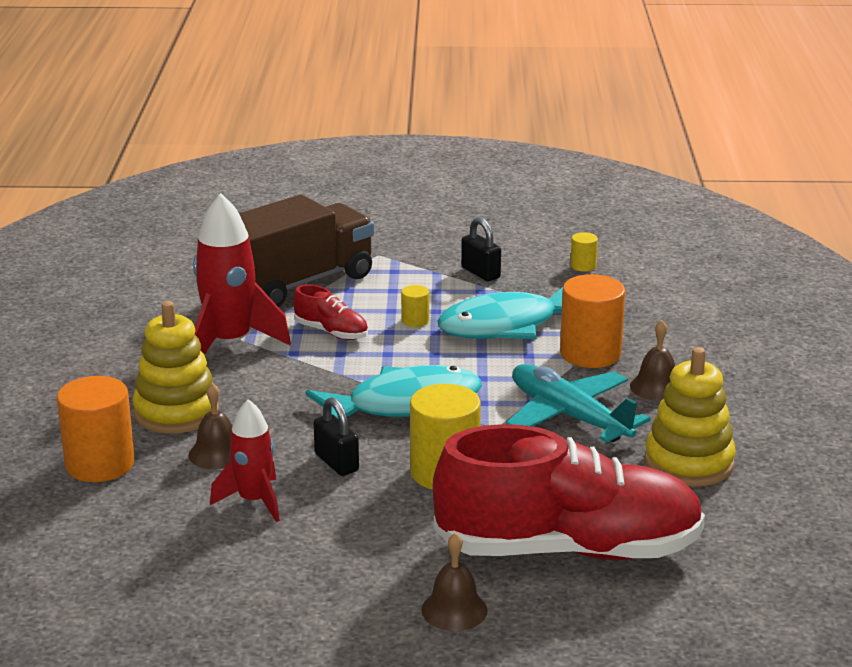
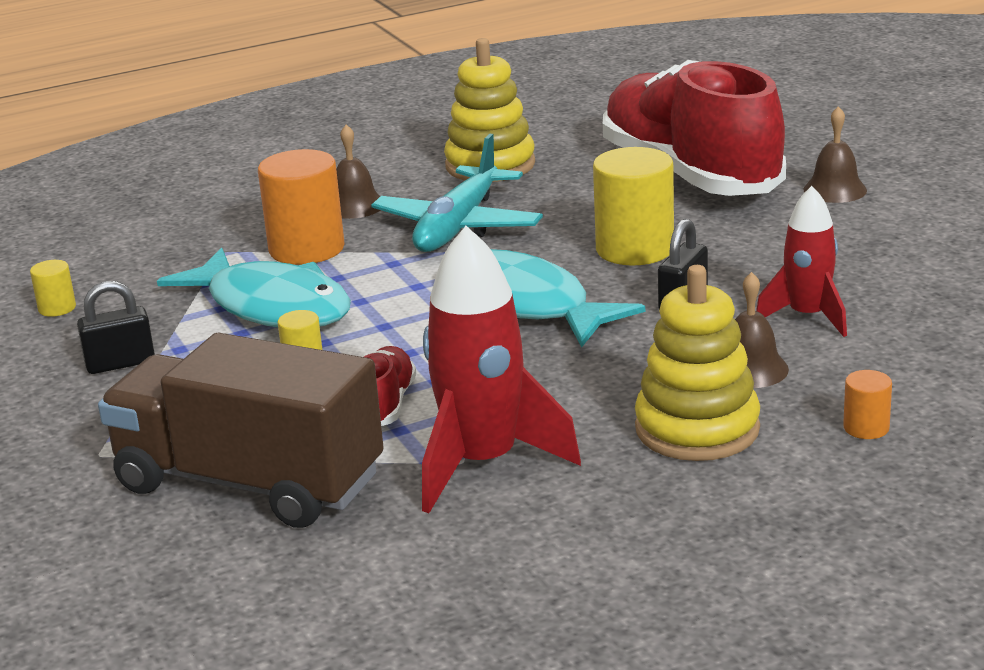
camera: 115 degrees left, 0 degrees up
(100, 464) = (866, 428): orange cylinder -> orange cylinder, size x0.47
(480, 273) = (120, 363): black padlock -> black padlock turned 45 degrees clockwise

